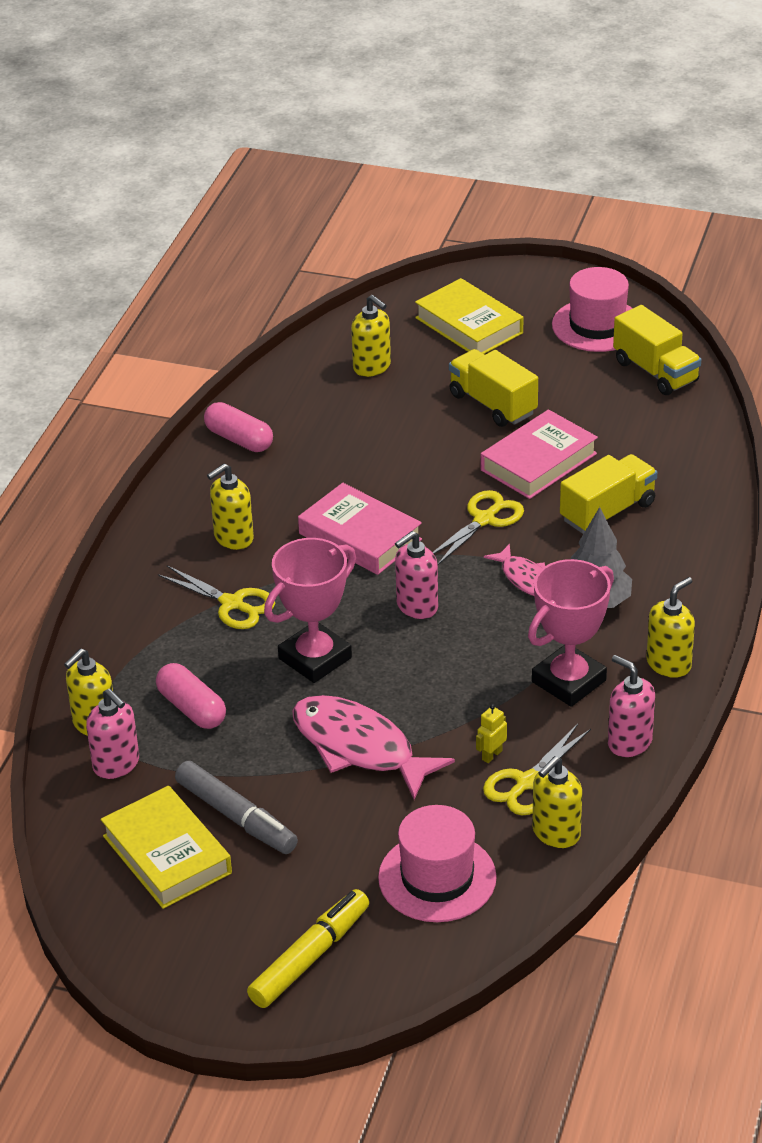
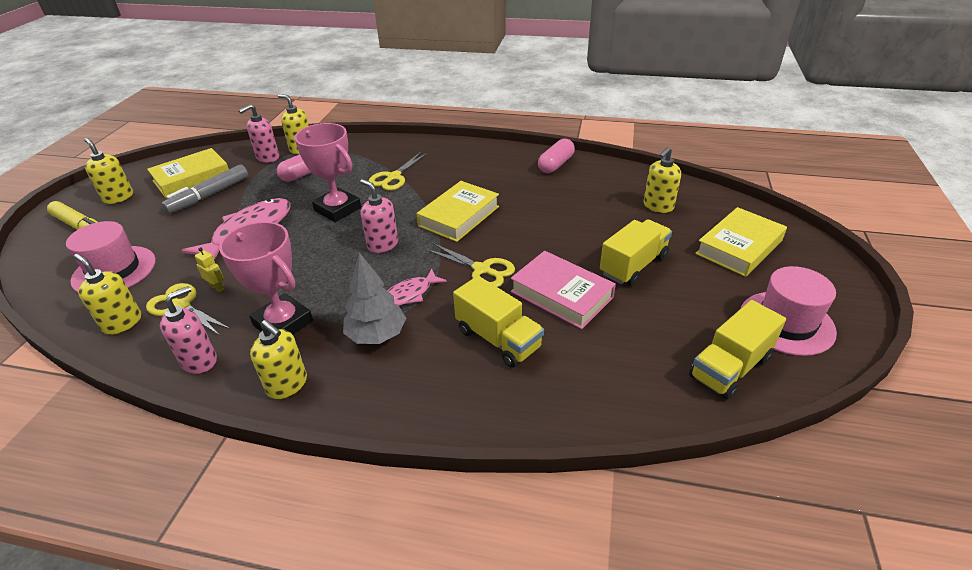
camera: 85 degrees right, 0 degrees up
(233, 538) = (456, 172): yellow soap dispenser -> yellow soap dispenser (118, 197)
(360, 537) = (459, 216): pink book -> yellow book

